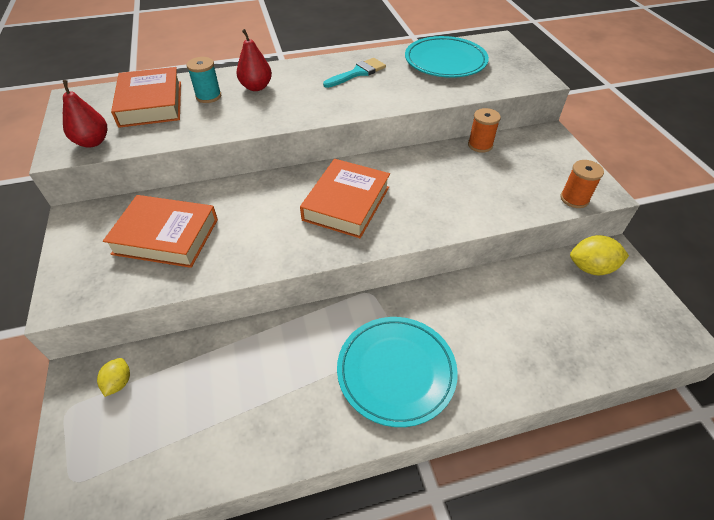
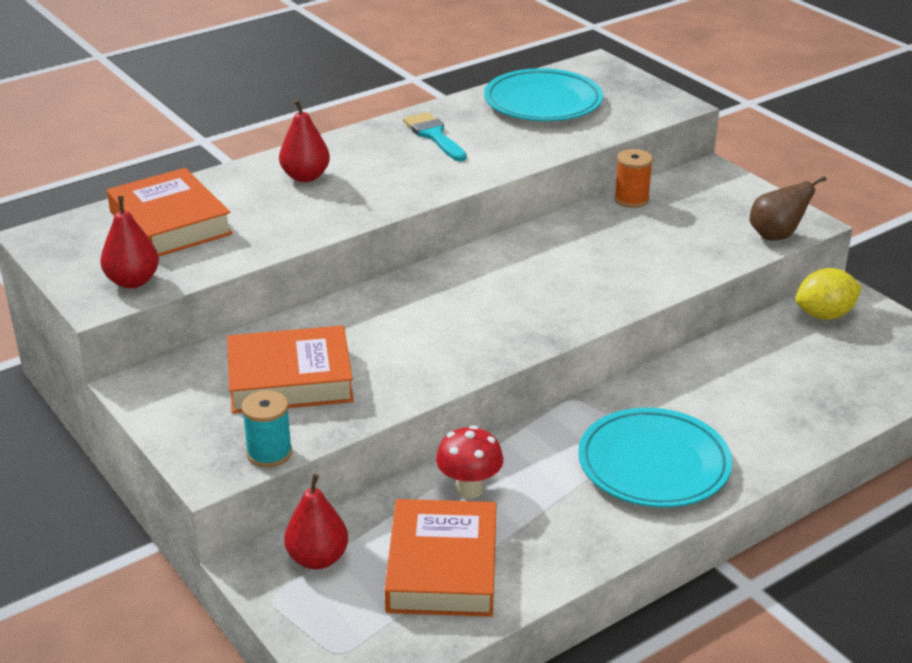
camera: 20 degrees left, 15 degrees down
(119, 382) = (317, 558): yellow lemon -> red pear
(208, 96) = (246, 199): turquoise spool -> turquoise spool (269, 453)
(254, 352) = (469, 489): none -> red mushroom
(346, 203) = (501, 296): orange book -> orange book (442, 567)
(357, 73) = (434, 135): turquoise brush -> turquoise brush turned 60 degrees counterclockwise
(574, 199) = (776, 236): orange spool -> brown pear

